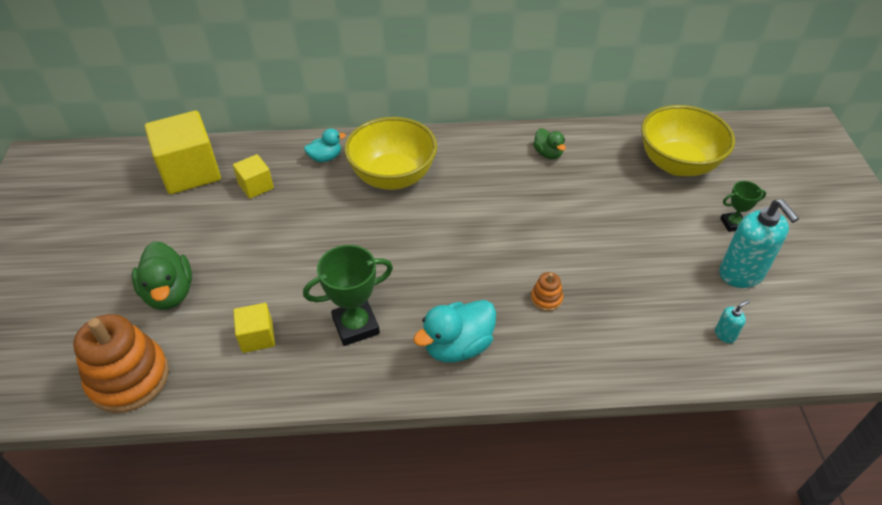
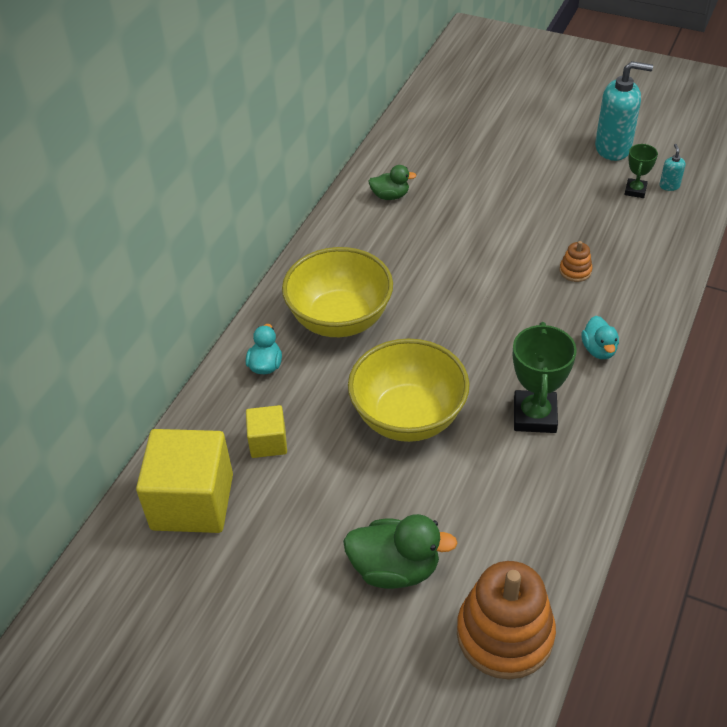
camera: 60 degrees left, 0 degrees up
(257, 337) = (506, 501): yellow cube -> none
(458, 346) = (599, 350): turquoise duck -> turquoise duck, size x0.59
(677, 164) = (465, 124): yellow bowl -> yellow bowl (408, 417)
(733, 224) = (556, 127): green trophy -> green trophy (635, 190)

